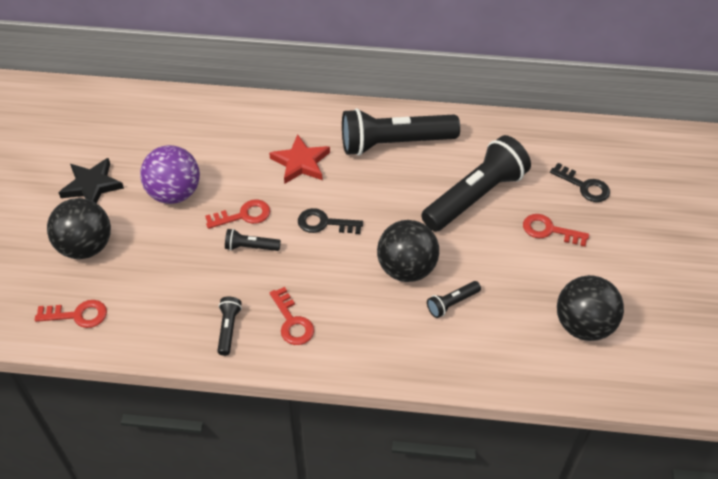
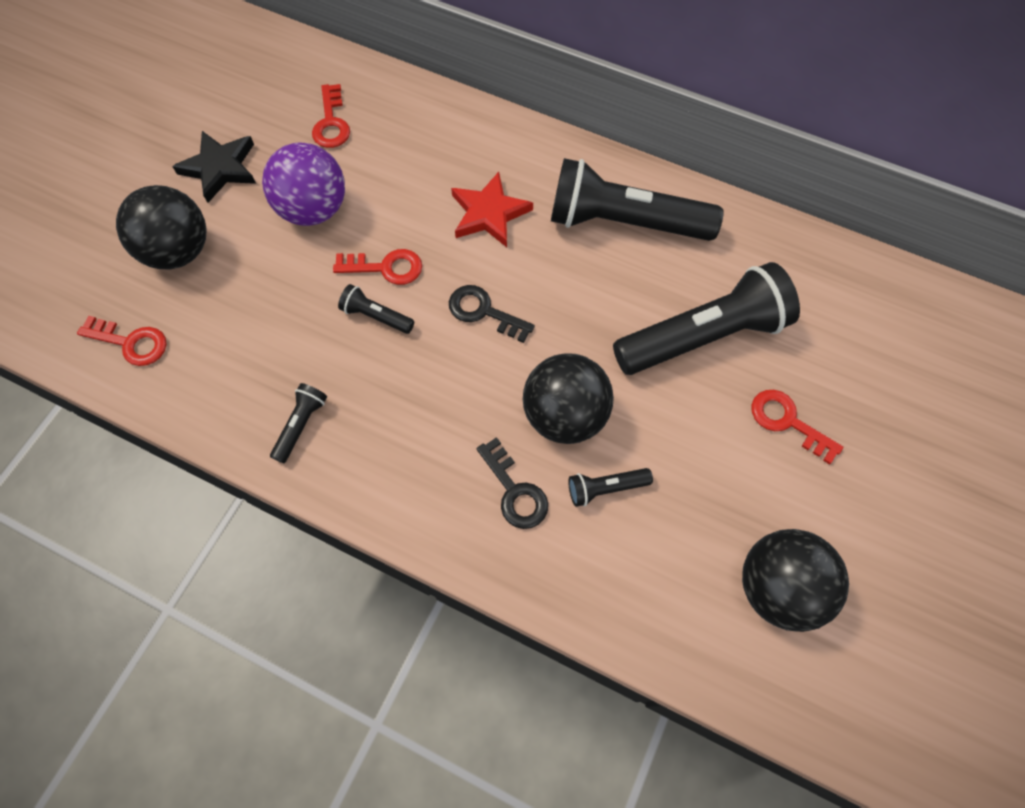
camera: 20 degrees right, 15 degrees up
(292, 321) = (384, 442): red key -> red key (331, 122)
(584, 186) = (865, 368): black key -> black key (514, 490)

